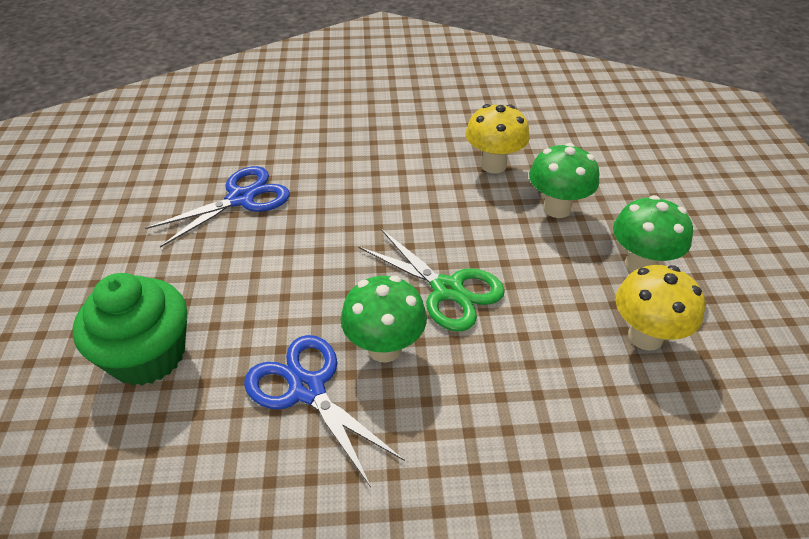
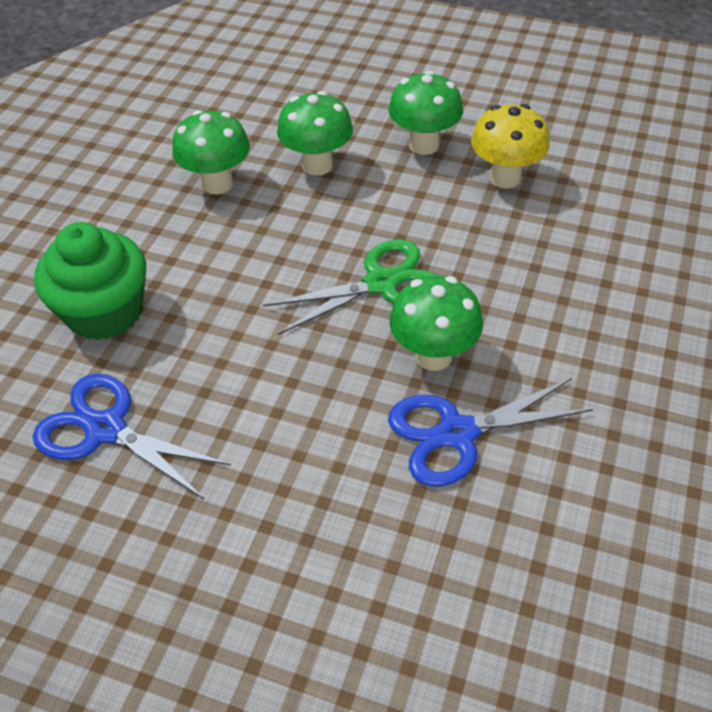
camera: 65 degrees left, 5 degrees up
(147, 355) = (337, 581): green cupcake -> green cupcake (105, 312)
(241, 199) = (106, 429): blue scissors -> blue scissors turned 45 degrees counterclockwise
(493, 165) = (217, 184): yellow mushroom -> green mushroom

